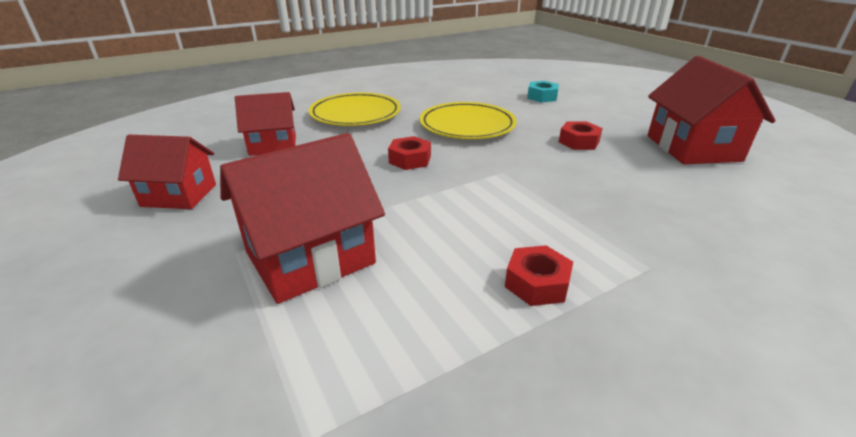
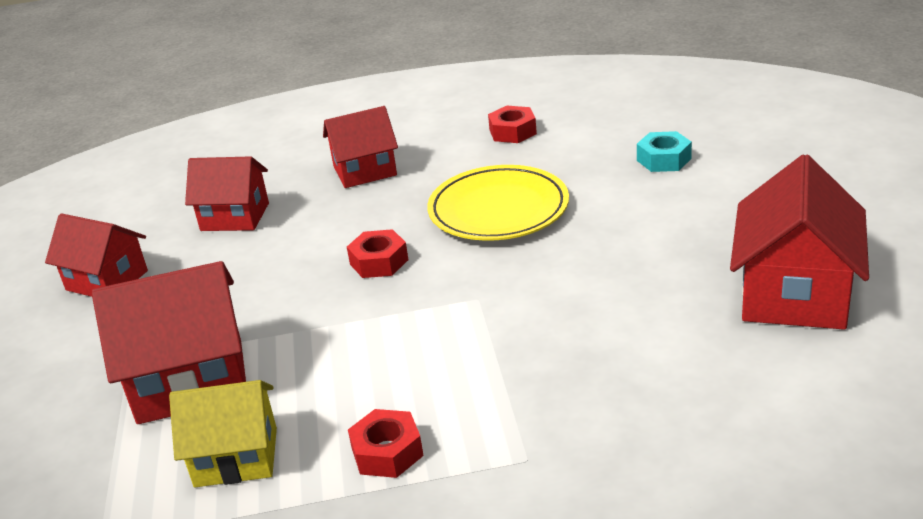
camera: 25 degrees right, 0 degrees up
(355, 114) = (365, 171): yellow plate -> red house
(402, 314) = (236, 457): none -> yellow house
(578, 142) = (631, 260): red nut -> red nut (512, 132)

